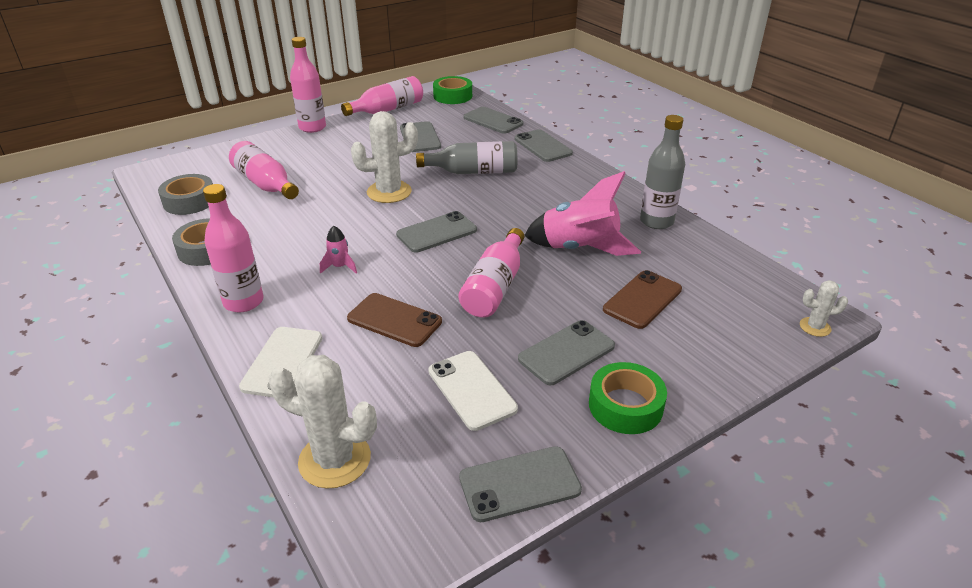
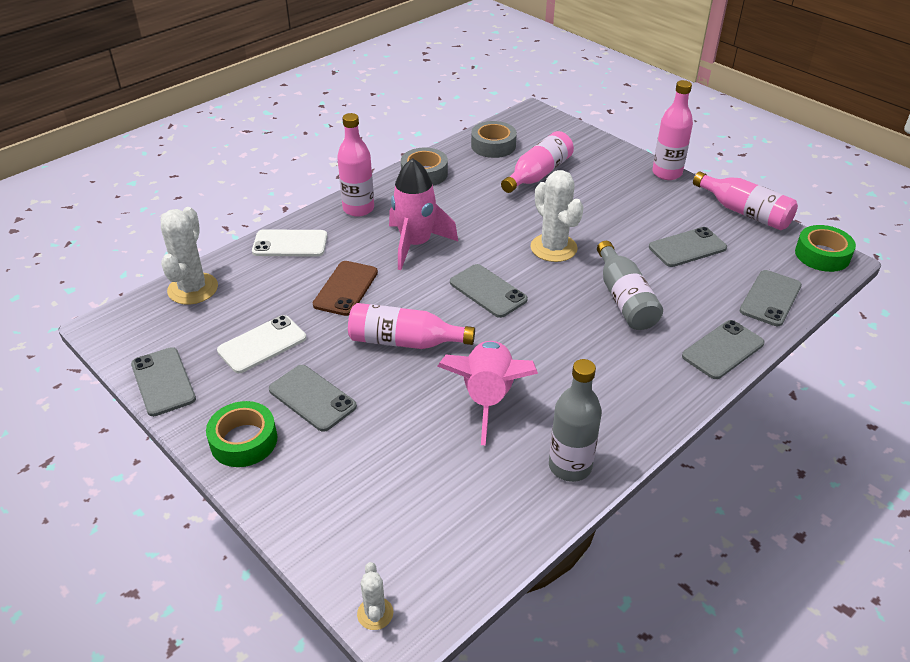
camera: 80 degrees right, 5 degrees up
(340, 267) = (416, 244): pink rocket -> pink rocket, size x2.28
(642, 300) = (402, 452): brown phone -> none

